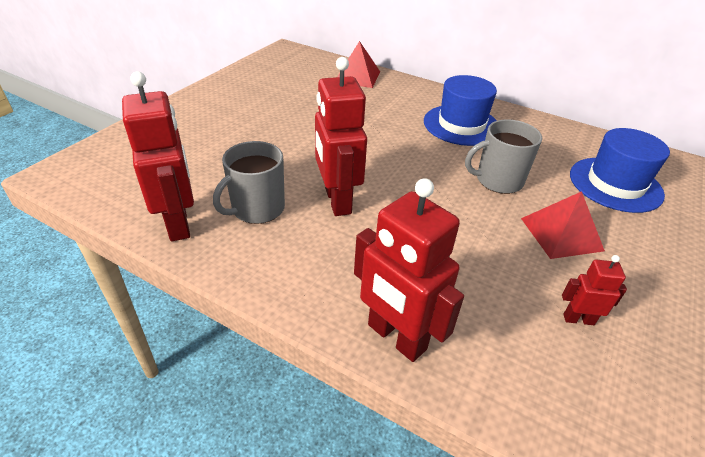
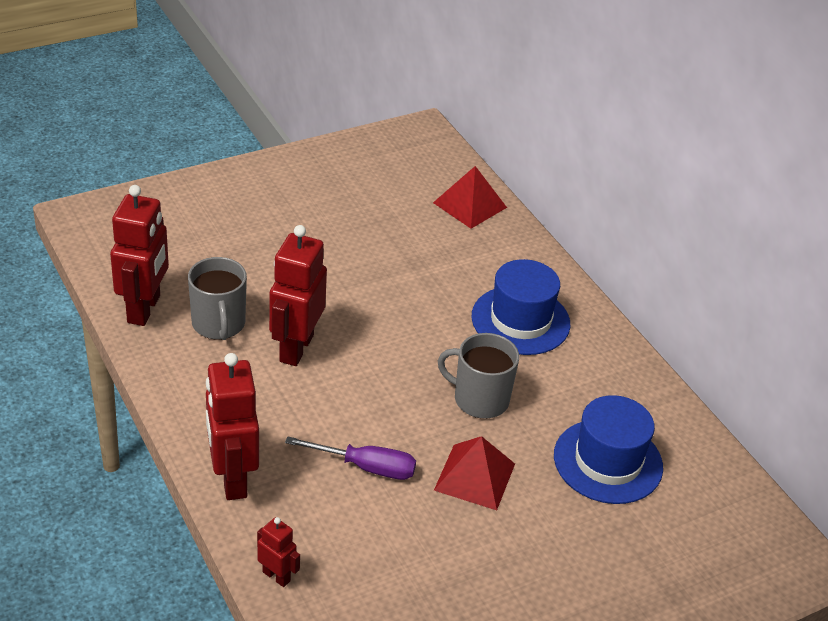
camera: 30 degrees right, 0 degrees up
(257, 209) = (218, 324): grey mug -> grey mug turned 90 degrees counterclockwise
(486, 266) = (366, 467): none -> purple screwdriver
(578, 319) = (393, 543): red robot -> red robot (276, 576)

